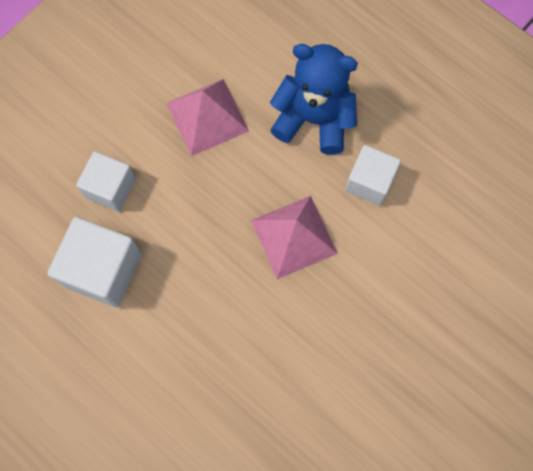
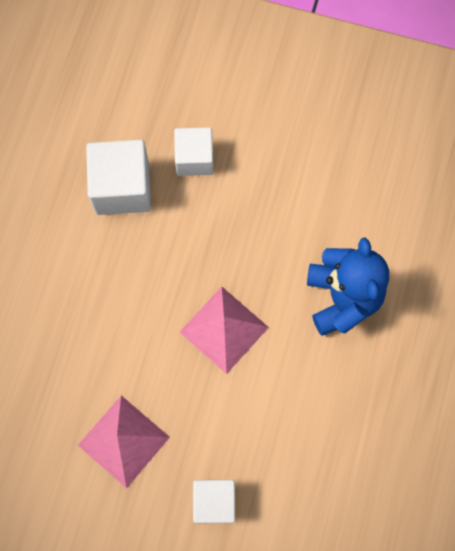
camera: 65 degrees right, 0 degrees up
(207, 117) = (298, 206): pink pyramid -> pink pyramid (123, 441)
(369, 182) = (306, 373): white cube -> white cube (214, 502)

